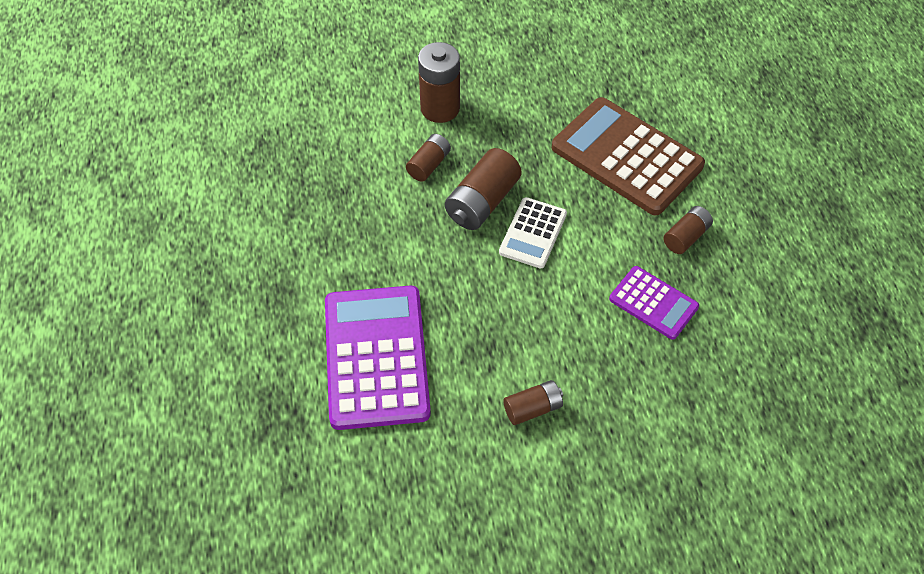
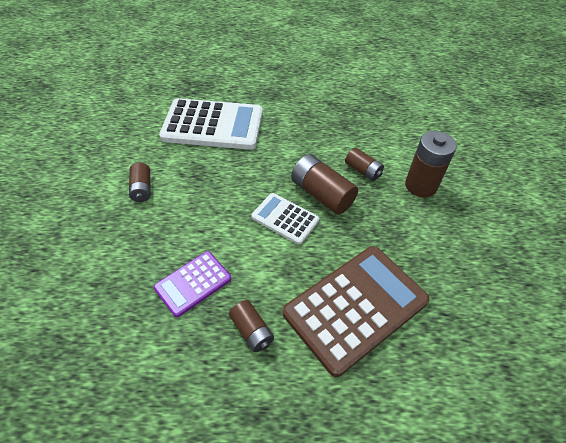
camera: 100 degrees right, 5 degrees down
(376, 357) = (213, 125): purple calculator -> white calculator

